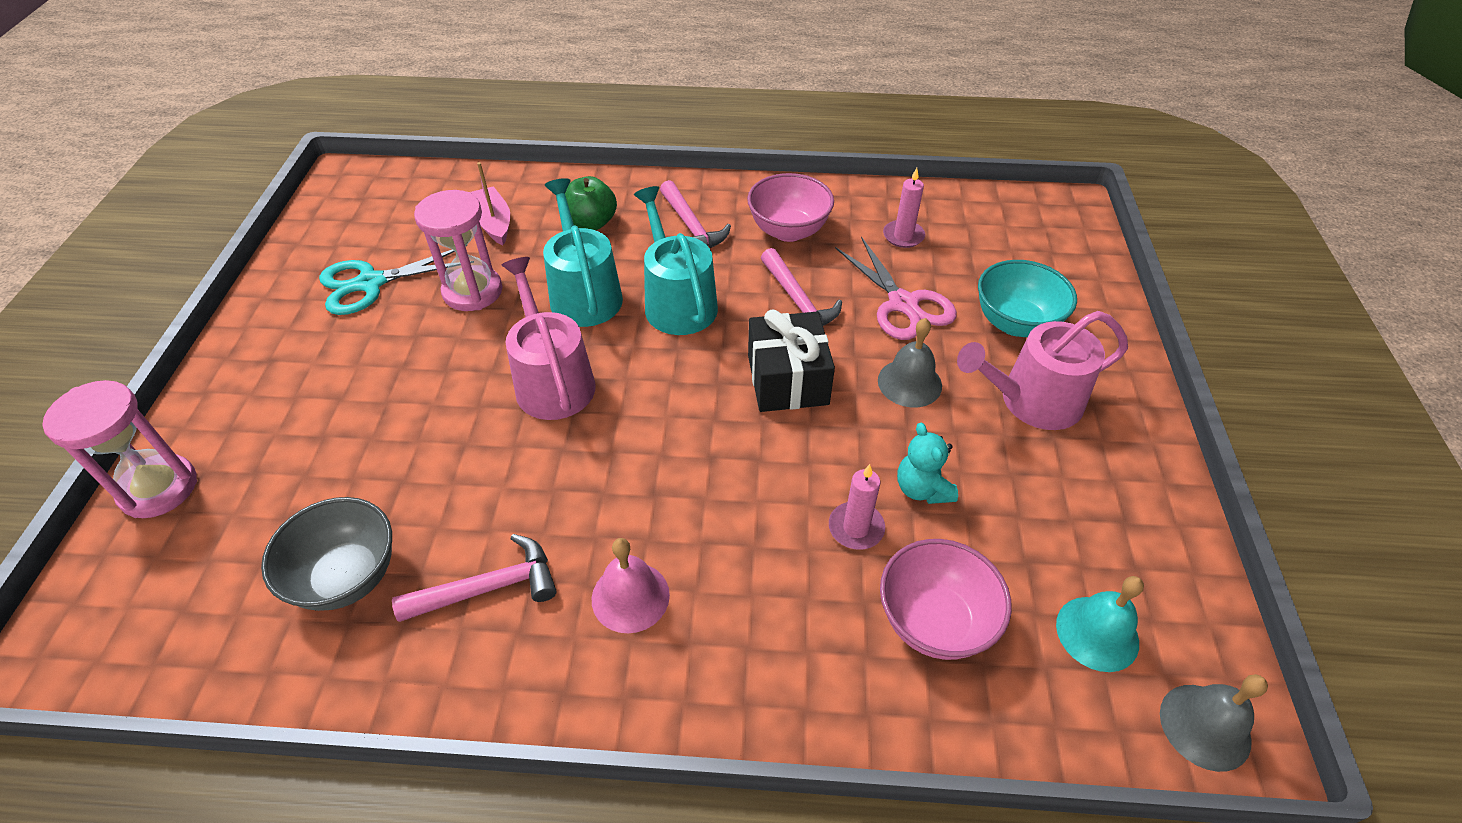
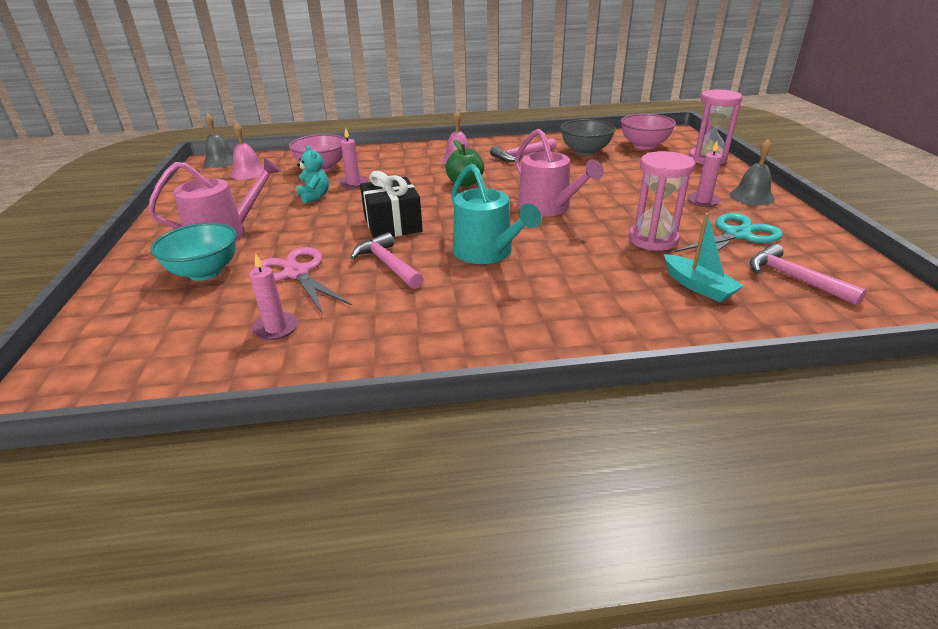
camera: 170 degrees right, 15 degrees down
(328, 356) = (703, 201): none -> pink candle
(494, 223) = (698, 286): pink boat -> turquoise boat
(584, 294) = (565, 248): turquoise watering can -> none
(591, 223) = (604, 299): green apple -> green apple (465, 183)
(691, 227) = (502, 308): pink hammer -> pink hammer (794, 278)
(788, 231) = (400, 317): pink bowl -> pink bowl (644, 146)
(909, 383) = (307, 232): grey bell -> grey bell (751, 196)
(1097, 633) = (249, 172): turquoise bell -> pink bell

